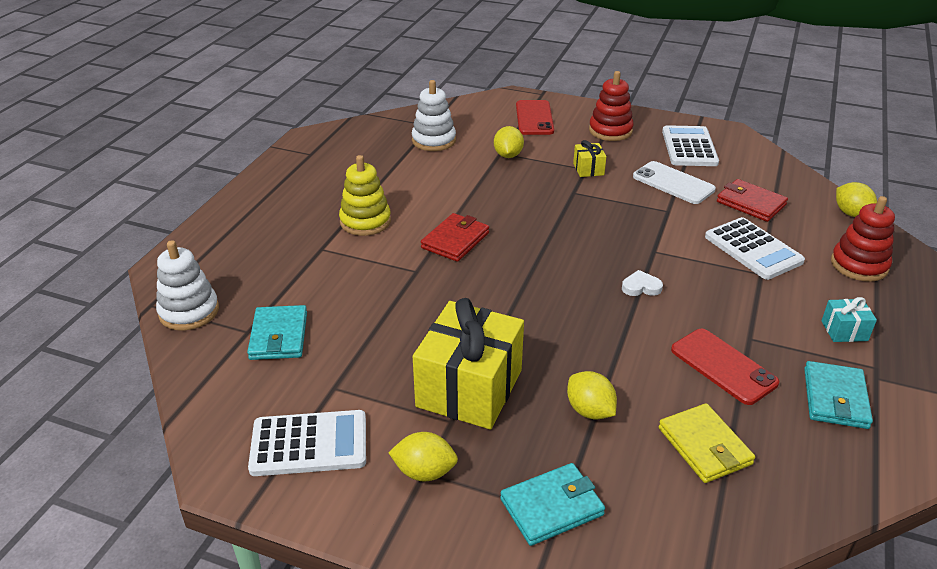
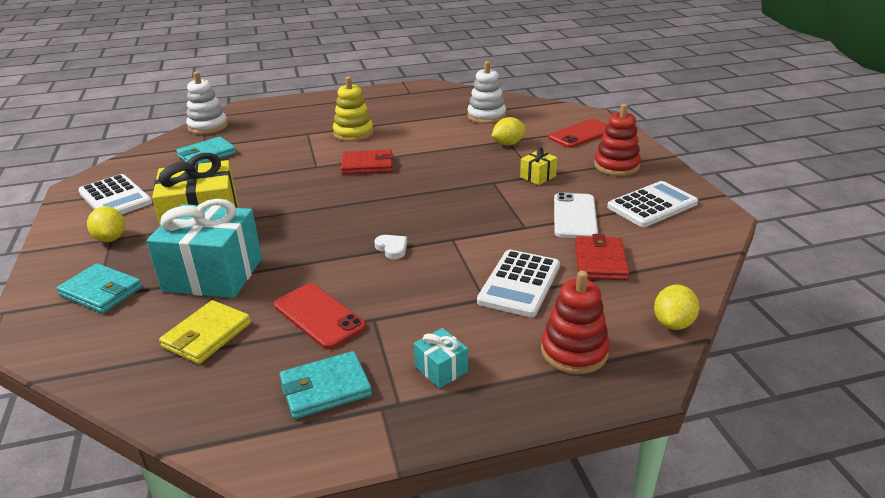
camera: 55 degrees right, 5 degrees down
(589, 411) = (213, 274): yellow lemon -> turquoise gift
(723, 366) = (319, 316): red phone -> red phone turned 60 degrees counterclockwise

